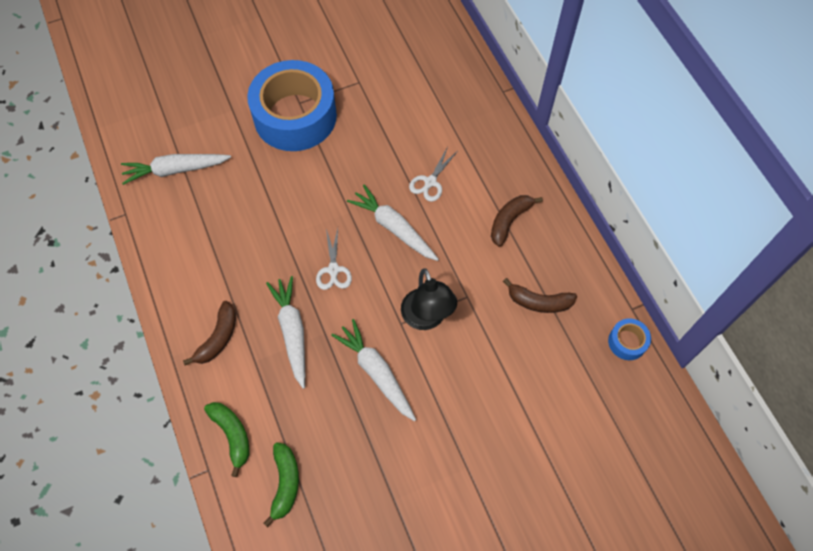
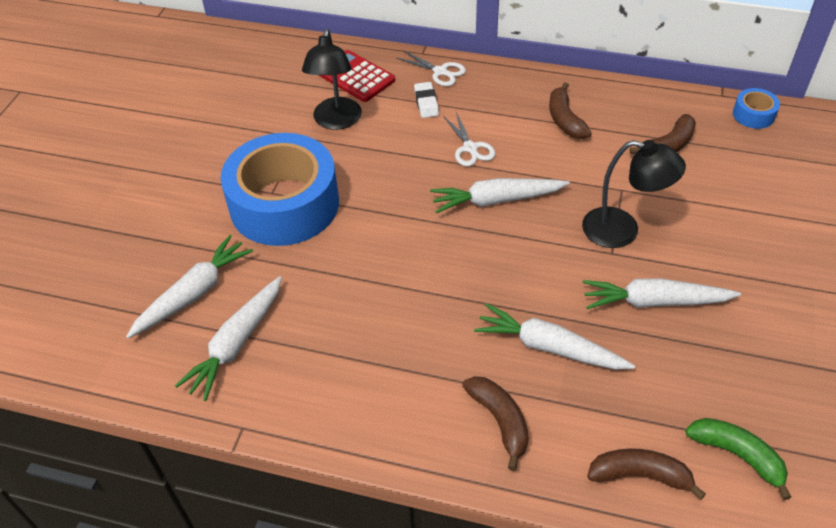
camera: 50 degrees left, 15 degrees down
(194, 123) = (194, 293): none -> white carrot
(232, 435) = (639, 475): green banana -> brown banana
(333, 270) = (502, 272): white scissors -> white scissors (440, 72)
(390, 90) = (336, 121): none -> black lamp
(442, 71) = (356, 77): none -> red calculator
(452, 128) = (426, 103): none -> white eraser

